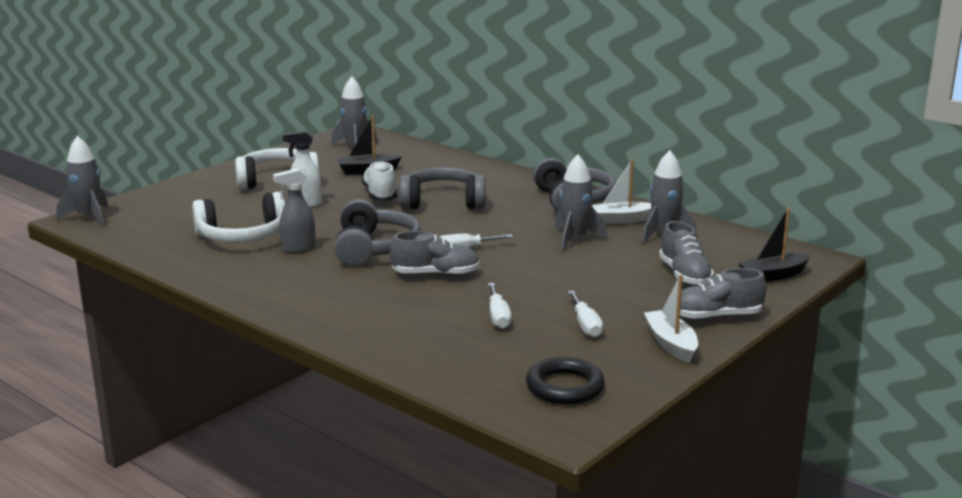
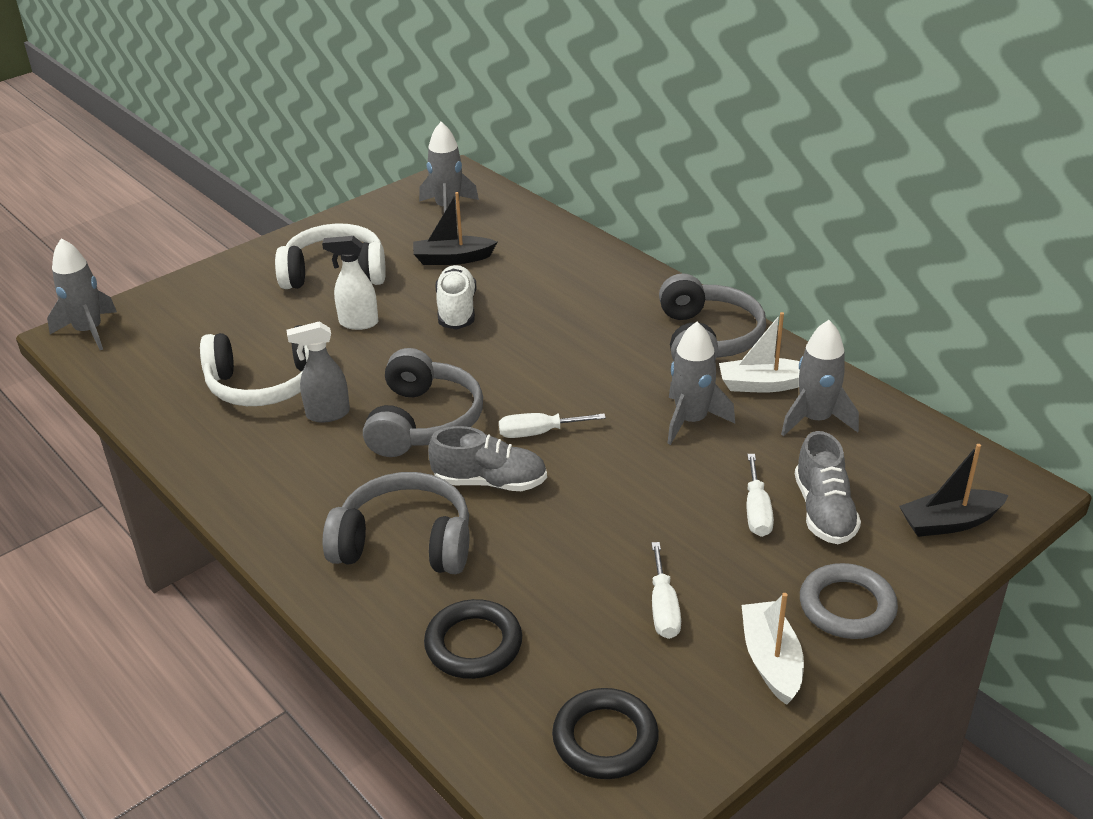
camera: 10 degrees right, 15 degrees up
(443, 202) = (534, 331): grey headphones -> grey headphones (405, 543)
(451, 350) = (473, 644): none -> black ring
(498, 317) = (551, 579): white screwdriver -> white screwdriver (757, 511)
(715, 317) = (847, 606): grey shoe -> grey ring

